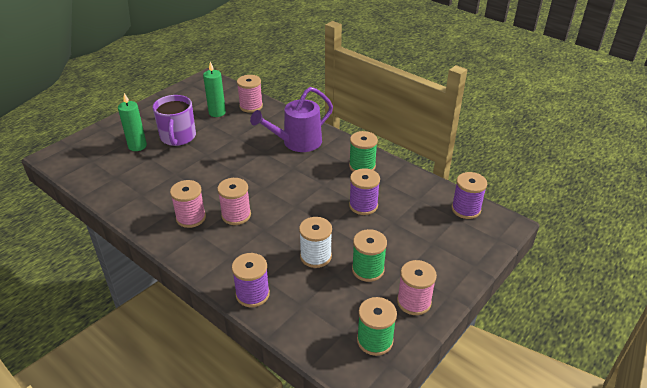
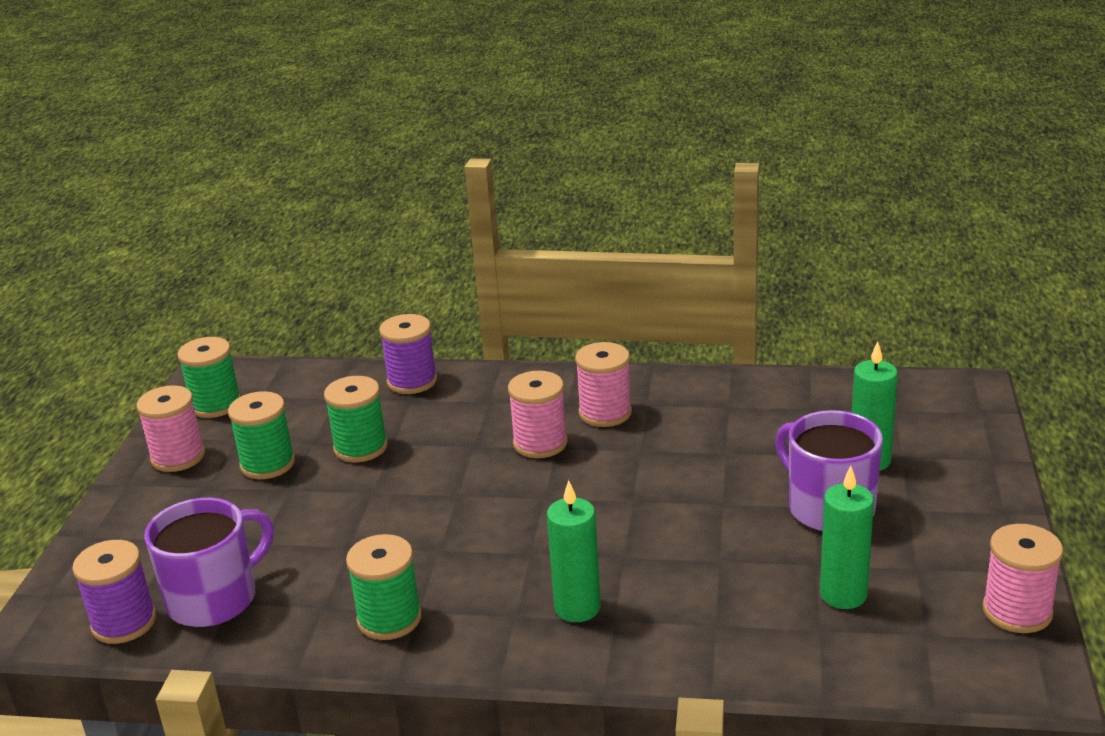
camera: 150 degrees right, 10 degrees down
(251, 106) = (795, 649): pink spool -> pink spool (1017, 611)
(297, 142) = (577, 608): purple watering can -> green candle
(316, 256) = (360, 447): white spool -> green spool
(363, 205) = (334, 545): purple spool -> none
(424, 203) = (215, 598): none -> purple mug

